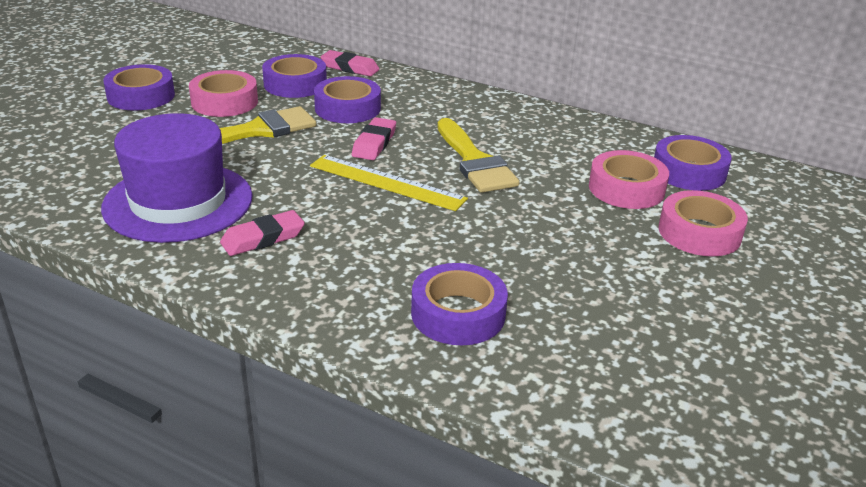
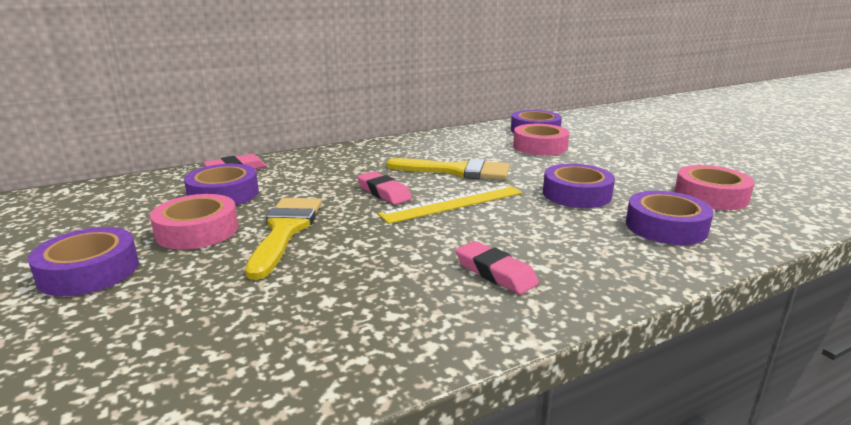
camera: 55 degrees left, 10 degrees down
(178, 202) = (375, 301): purple hat -> none
(263, 238) = (495, 273): pink eraser -> pink eraser turned 45 degrees counterclockwise
(347, 108) = (307, 187): purple tape -> purple tape (576, 194)
(699, 233) = (606, 146): pink tape -> pink tape (710, 196)

